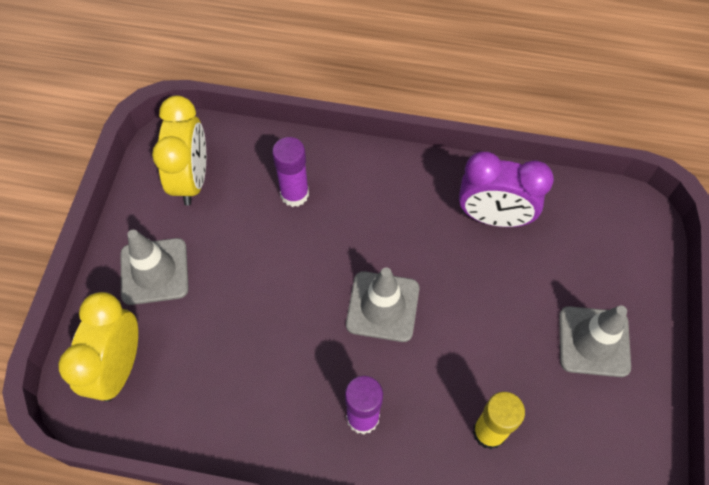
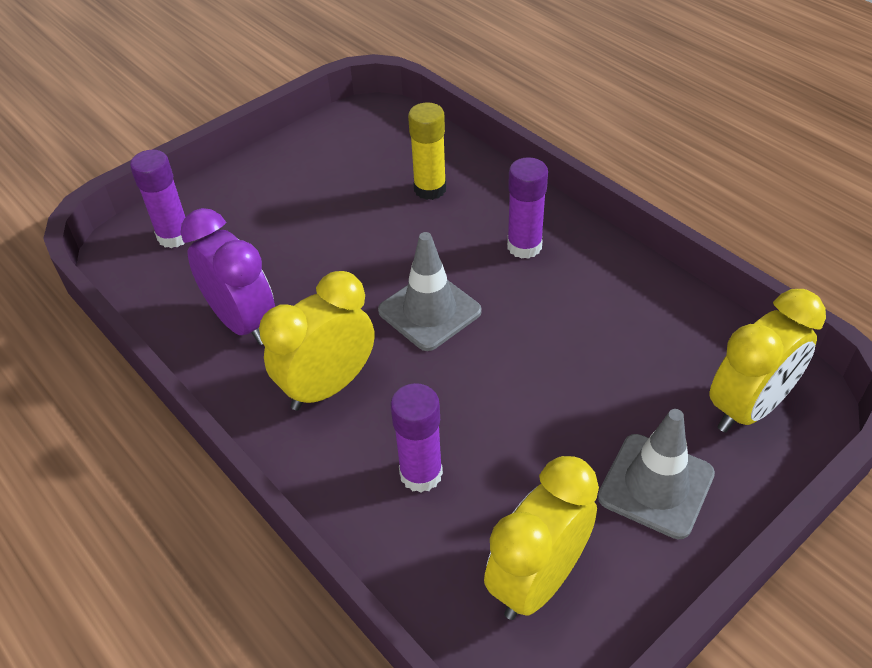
camera: 140 degrees left, 15 degrees down
(395, 210) = (328, 386): none -> yellow clock
(594, 341) = (283, 195): grey traffic cone -> none
(620, 249) = (174, 236): none -> purple glue stick

